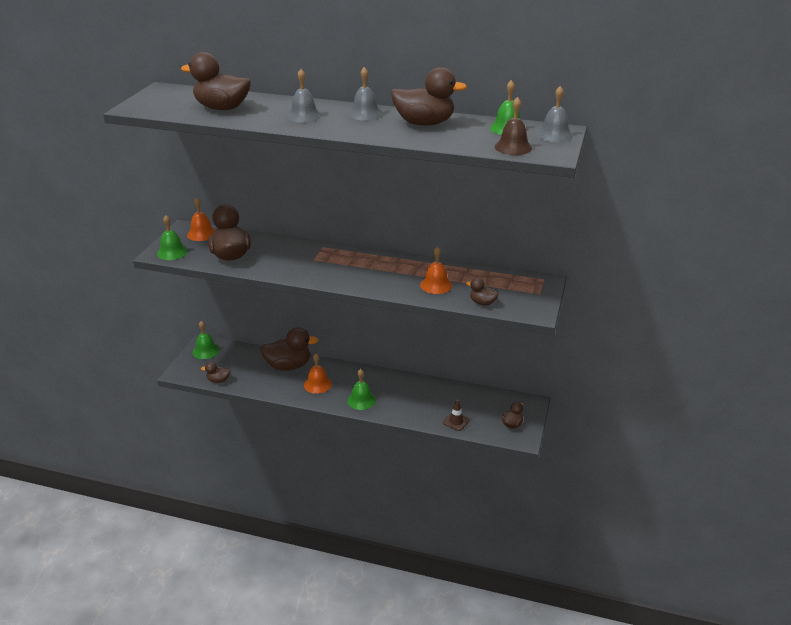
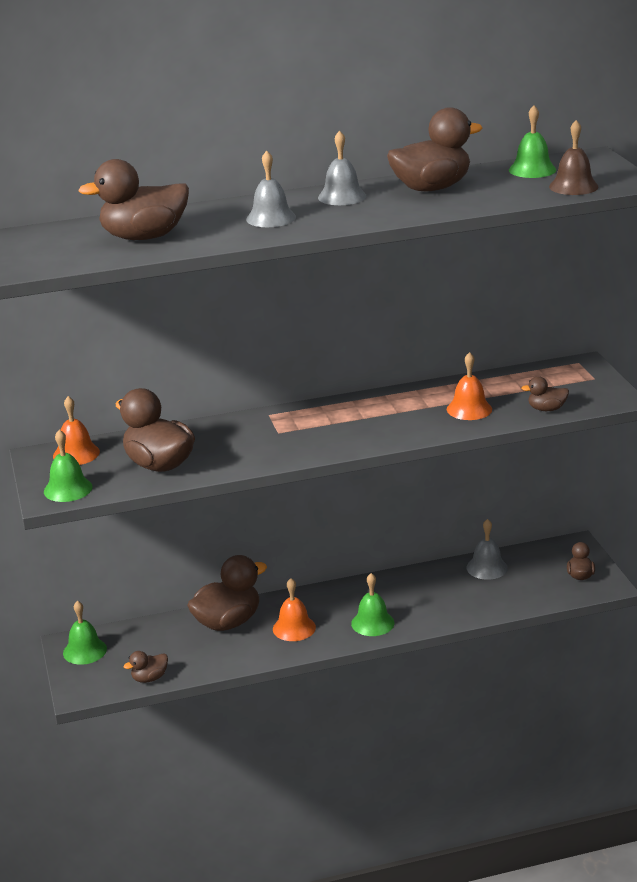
camera: 30 degrees left, 5 degrees down
(456, 421) = (514, 599): brown traffic cone -> none
(554, 135) = (593, 163): grey bell -> grey bell (487, 567)

